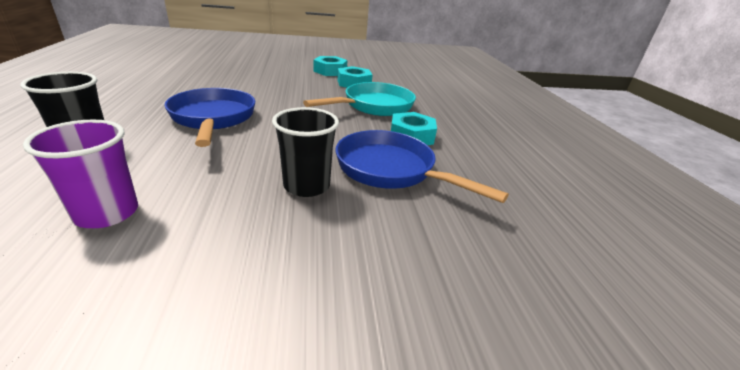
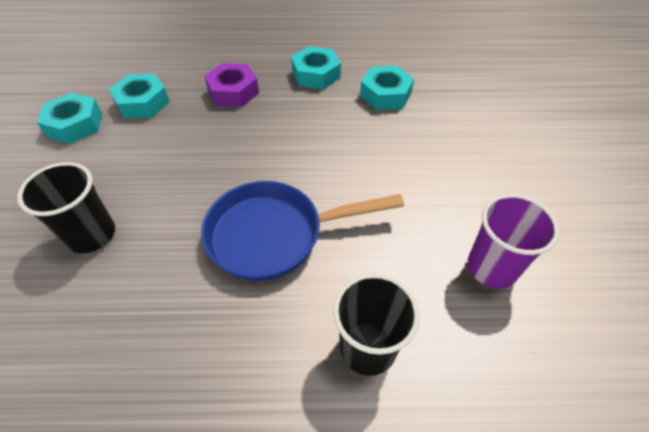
camera: 80 degrees left, 20 degrees up
(306, 186) = (420, 144): black cup -> black cup (92, 235)
(374, 106) = (233, 91): turquoise pan -> purple nut
(391, 170) = (385, 94): blue pan -> turquoise nut

